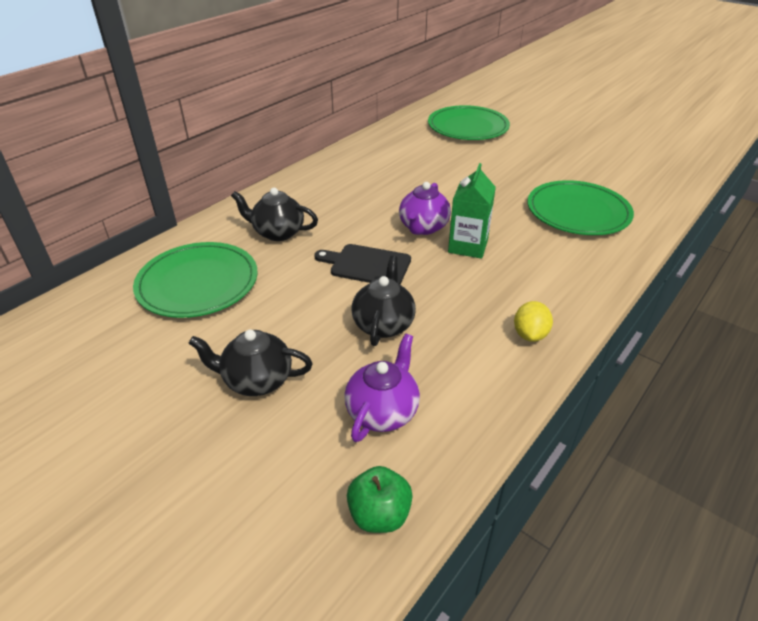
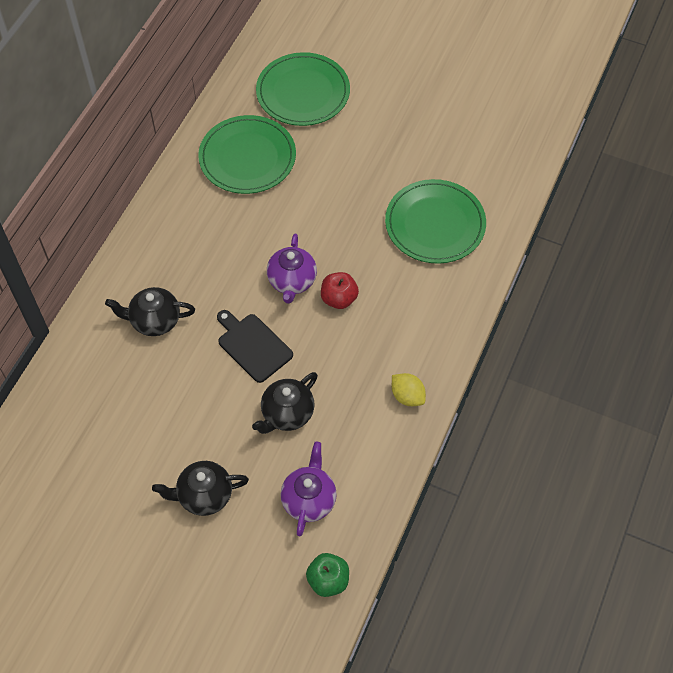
camera: 15 degrees left, 20 degrees up
(198, 283) = (108, 404): green plate -> green plate (247, 157)
(367, 265) = (253, 345): black cutting board -> black cutting board turned 45 degrees clockwise
(383, 324) = (287, 413): black teapot -> black teapot turned 135 degrees counterclockwise
(468, 246) = (339, 299): green carton -> red apple
(530, 334) = (407, 396): yellow lemon -> yellow lemon turned 45 degrees counterclockwise

